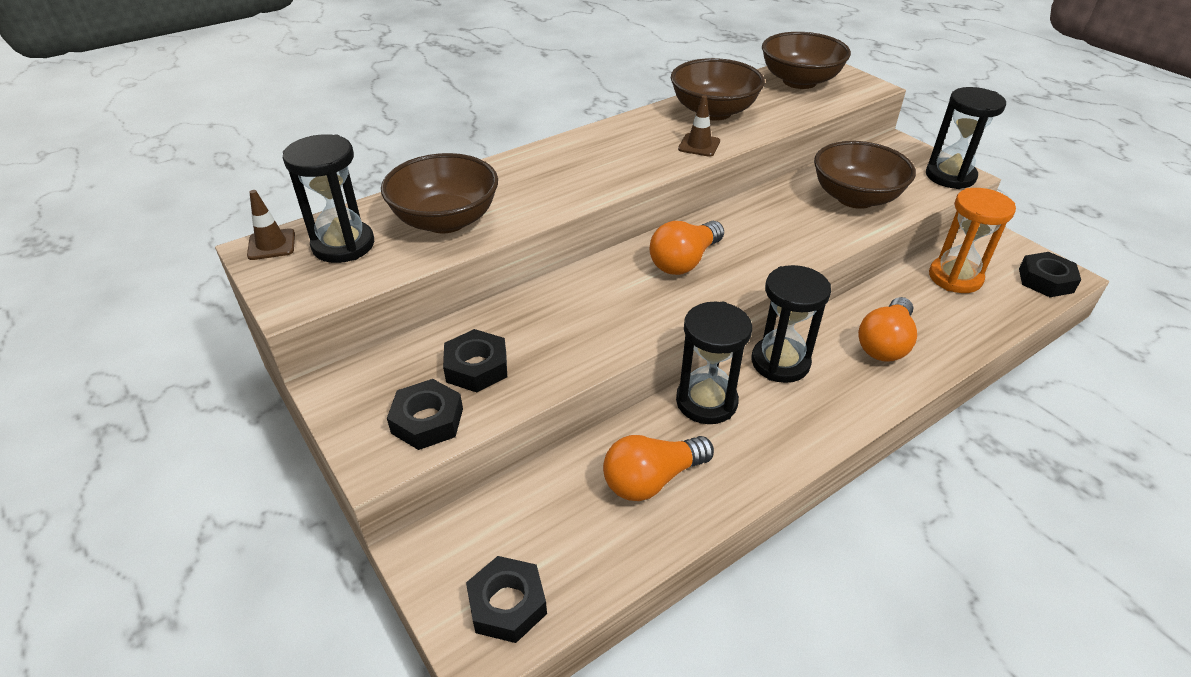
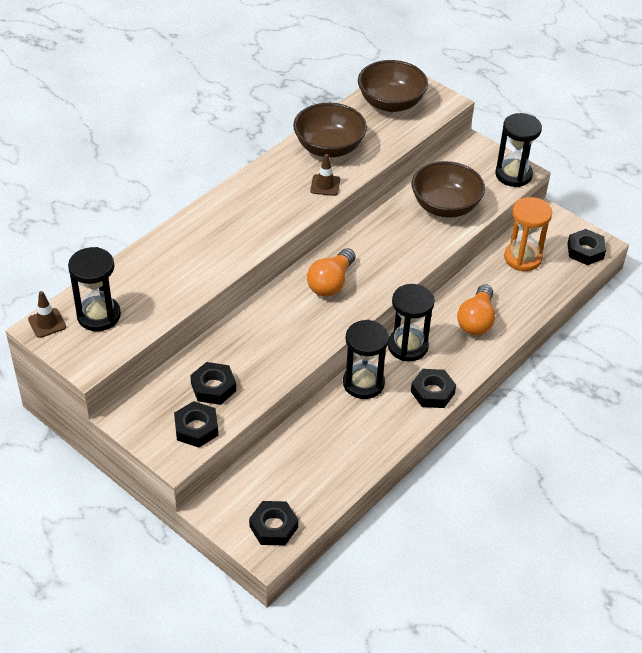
camera: 15 degrees left, 5 degrees up
(446, 220) = (162, 283): brown bowl -> none
(652, 479) = (339, 441): orange light bulb -> none
(809, 431) = (432, 392): none -> black nut

